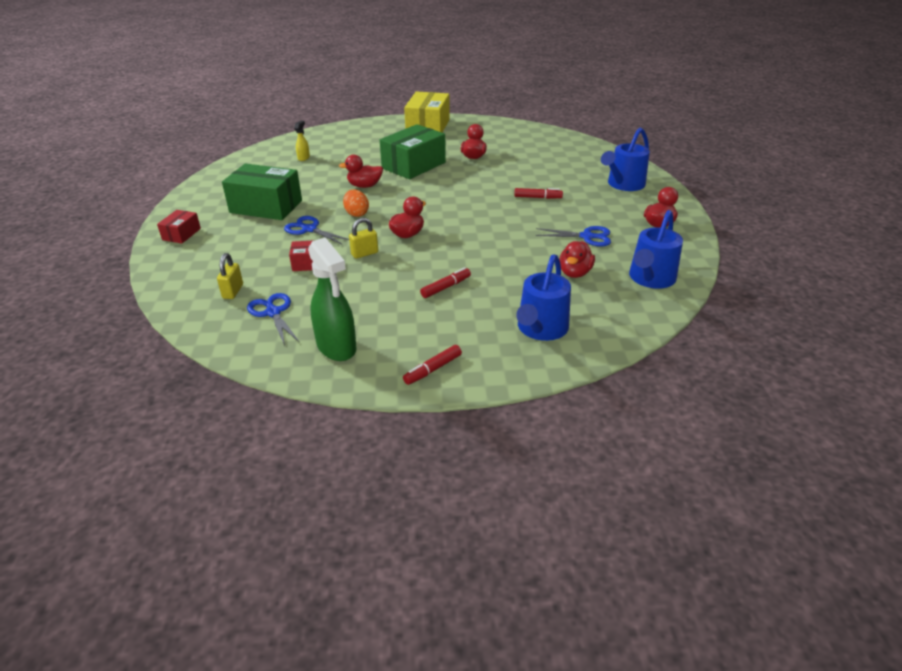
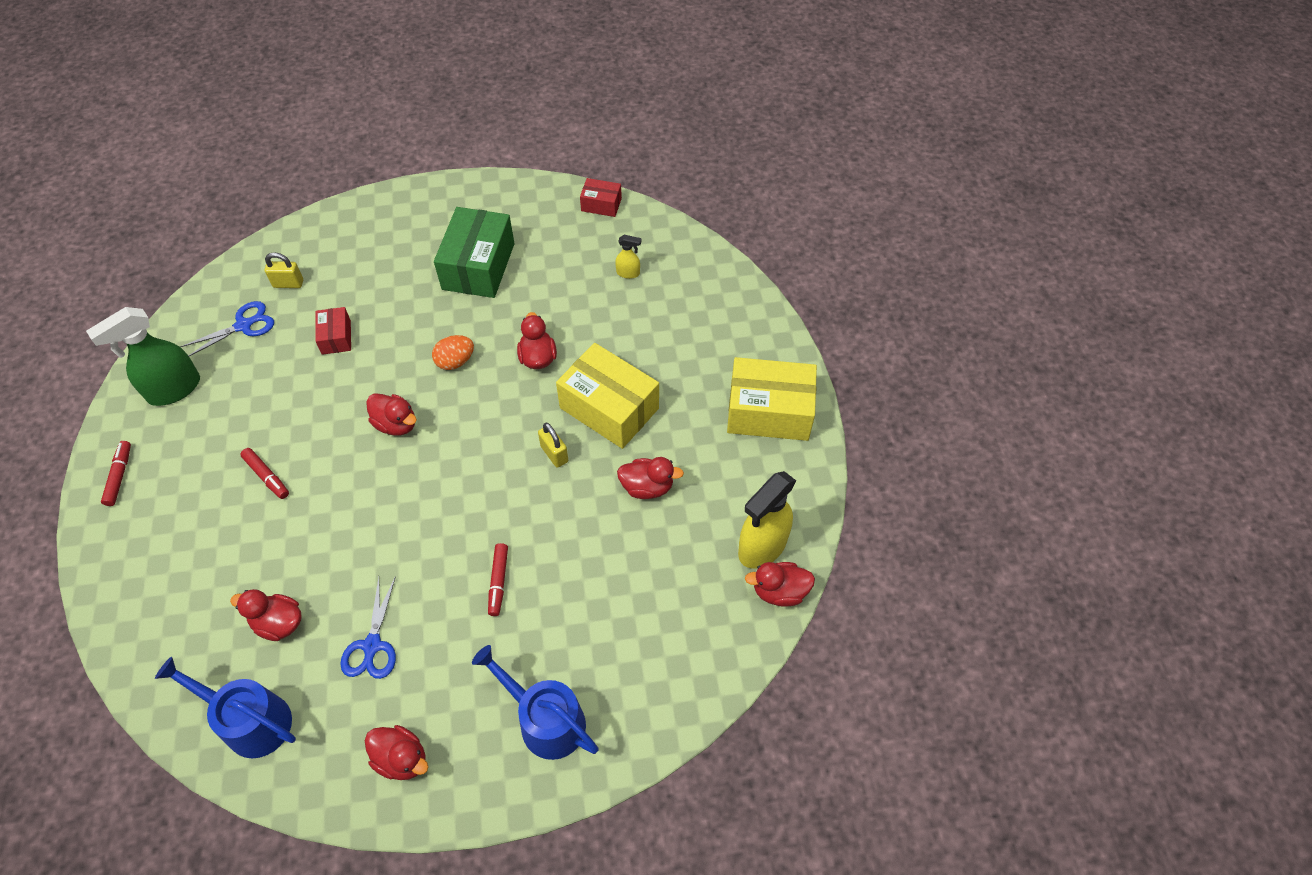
camera: 85 degrees right, 20 degrees up
(181, 234) = (414, 209): red box -> red box (601, 204)
(309, 229) = (417, 320): blue scissors -> none
(364, 253) = (353, 385): yellow padlock -> yellow padlock (554, 454)
(413, 165) = (609, 408): green box -> yellow box
(432, 369) = (119, 476): red marker -> red marker turned 45 degrees clockwise
(514, 132) = (762, 547): none -> yellow spray bottle
(540, 130) = (779, 591): none -> red duck
(541, 329) = (166, 578): blue watering can -> none

